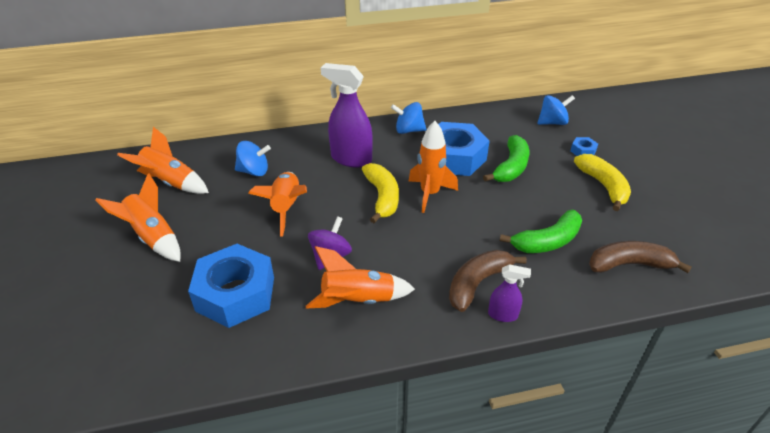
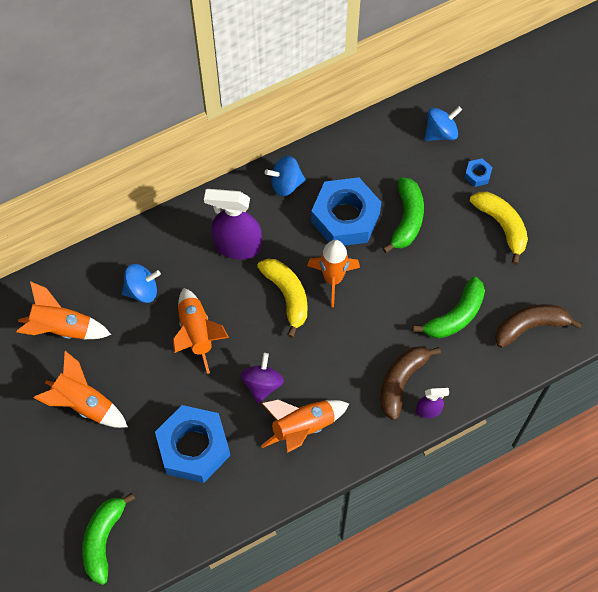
camera: 15 degrees left, 25 degrees up
(90, 357) = (103, 539): none -> green banana

